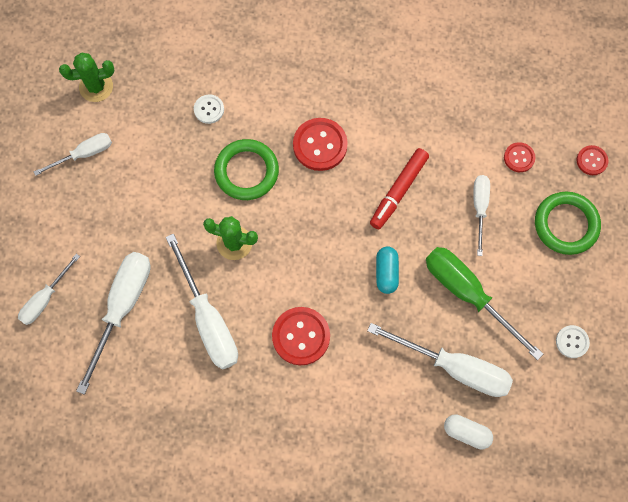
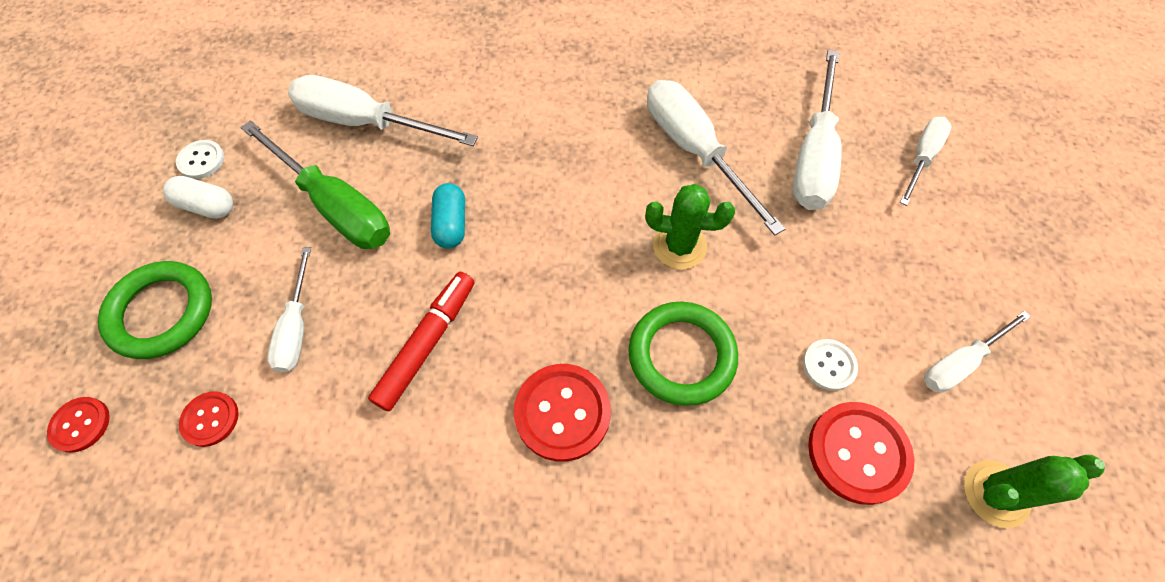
camera: 175 degrees right, 10 degrees down
(209, 109) = (772, 465): white button -> white button (829, 365)
(301, 336) = (568, 141): red button -> red button (858, 453)
(466, 432) = (360, 62): white capsule -> white capsule (207, 206)

